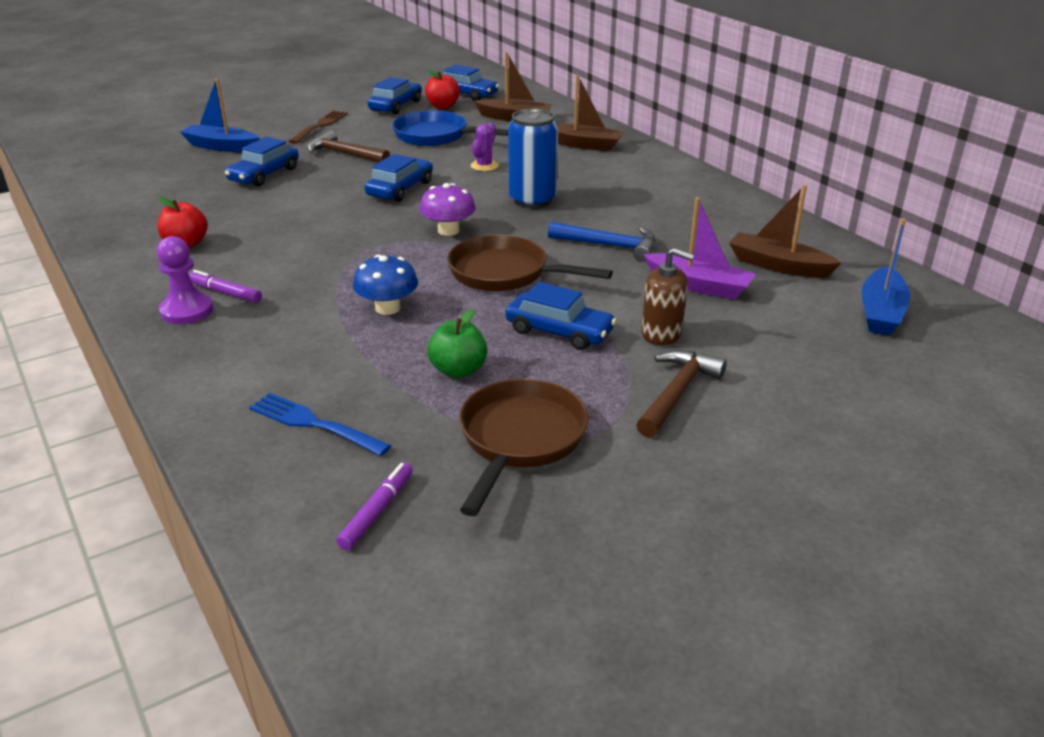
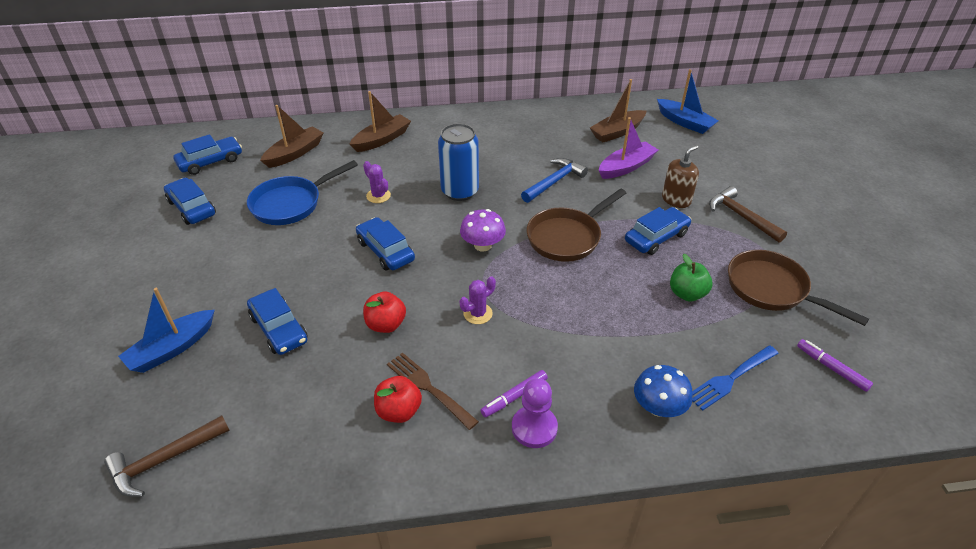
camera: 65 degrees left, 10 degrees up
(320, 126) = (191, 267): brown fork -> brown fork (429, 388)
(336, 251) = (478, 313): none -> purple cactus
(344, 154) = (279, 266): brown hammer -> brown hammer (164, 460)
(387, 308) = (588, 306): blue mushroom -> blue mushroom (658, 407)
(443, 106) = (225, 182): red apple -> red apple (386, 324)

